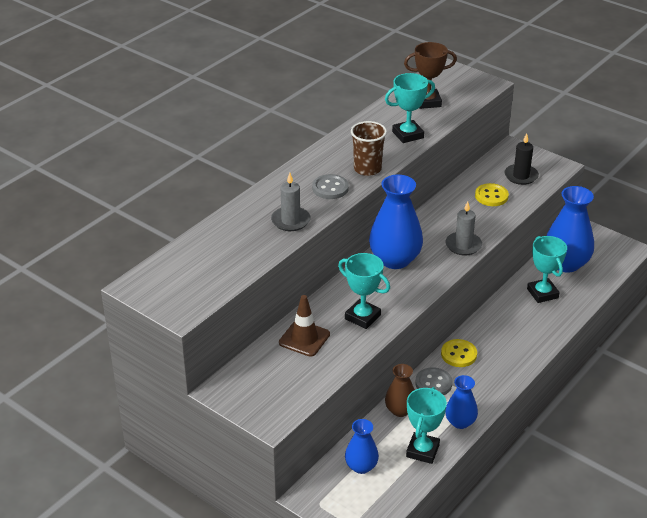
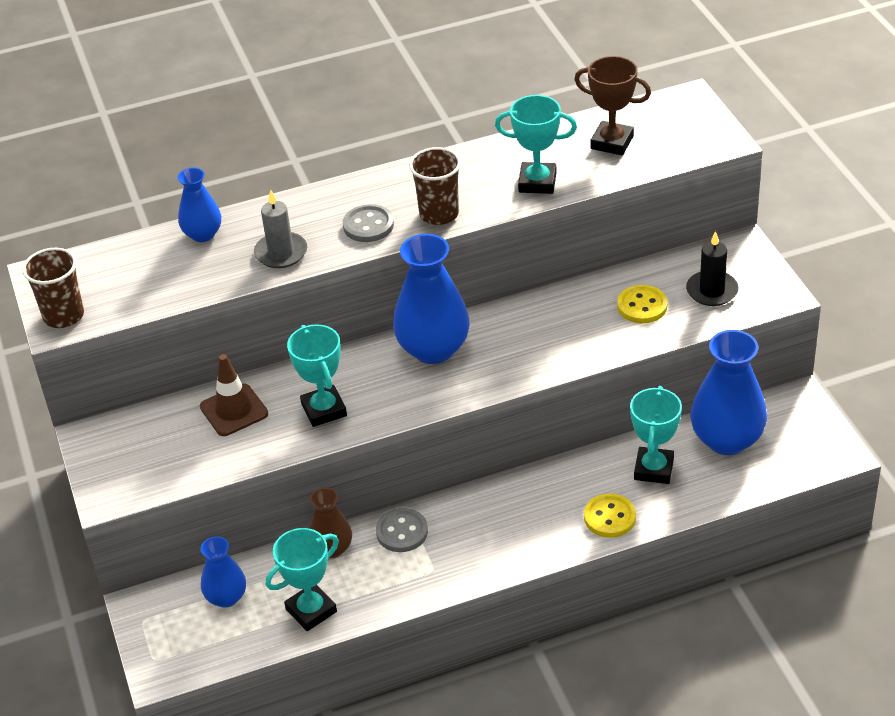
camera: 35 degrees right, 5 degrees up
(180, 306) = (63, 316): none -> brown cup
(458, 354) = (467, 507): yellow button -> yellow button (609, 517)
(460, 422) = (387, 595): blue vase -> blue vase (203, 234)
(463, 245) = (537, 362): grey candle -> none

